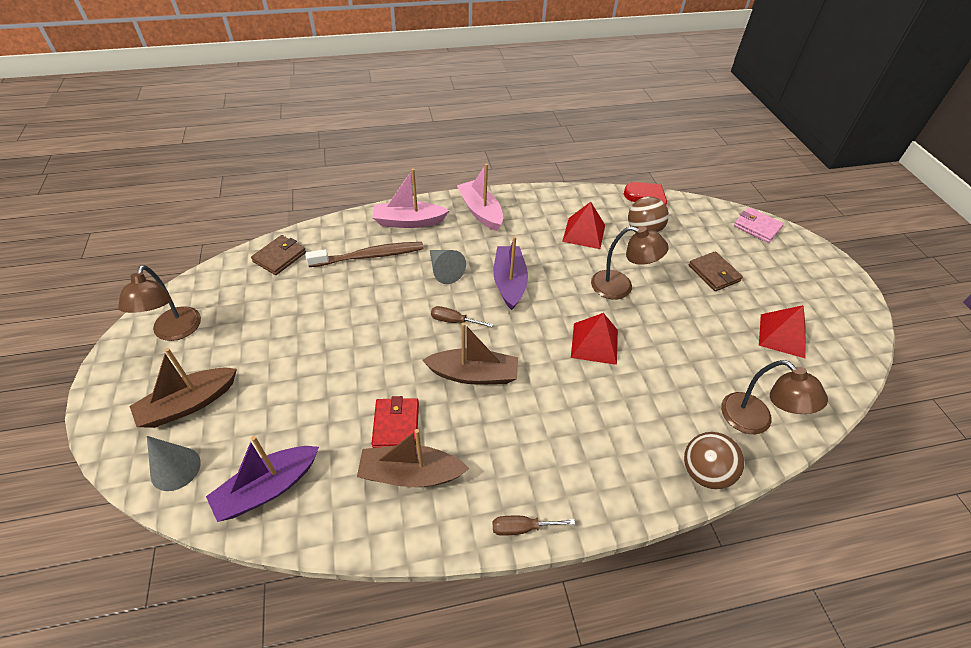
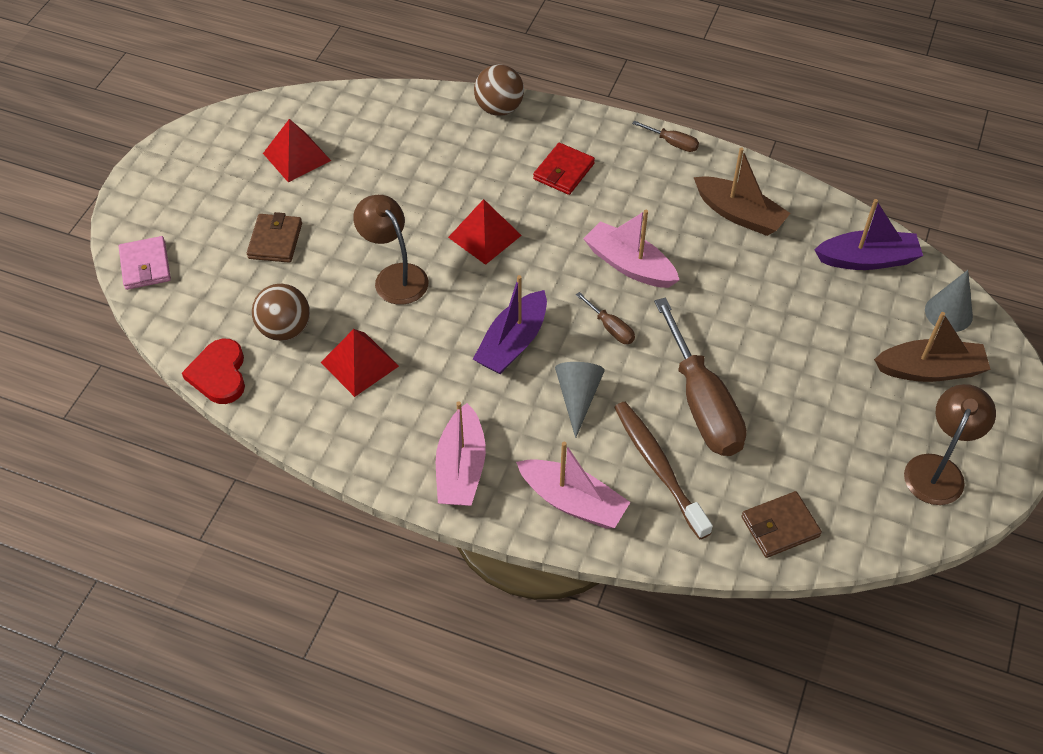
camera: 145 degrees left, 5 degrees up
(361, 301) = (702, 404): none -> brown screwdriver
(370, 256) = (658, 467): brown toothbrush -> brown toothbrush turned 45 degrees clockwise
(396, 425) = (731, 256): red wallet -> red wallet (563, 171)
(473, 374) = (629, 265): brown boat -> pink boat
(755, 421) = (416, 116): brown lamp -> none

